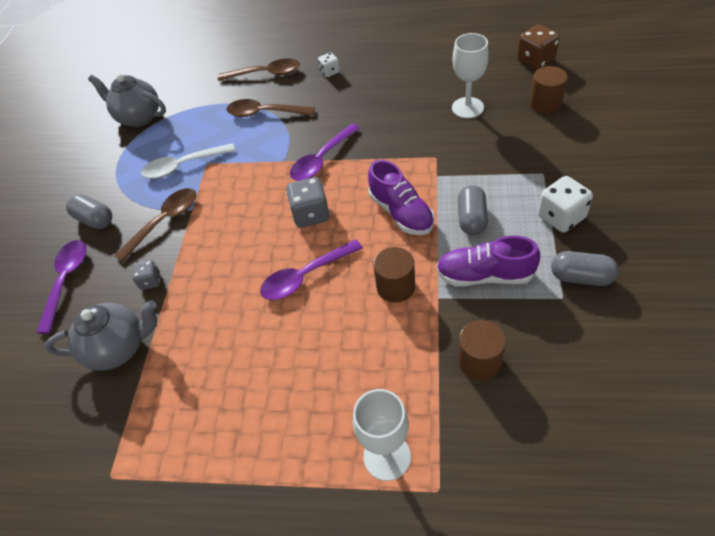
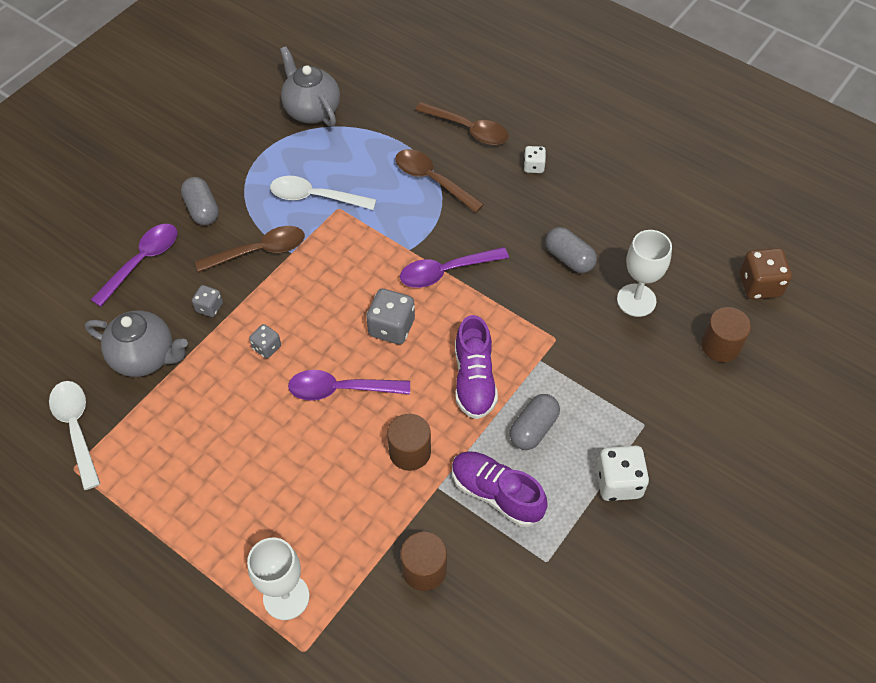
camera: 25 degrees right, 5 degrees up
(91, 441) = (76, 428): none -> white spoon
(221, 282) = (266, 347): none -> grey dice
(581, 277) = (581, 554): grey capsule -> grey capsule (569, 258)

